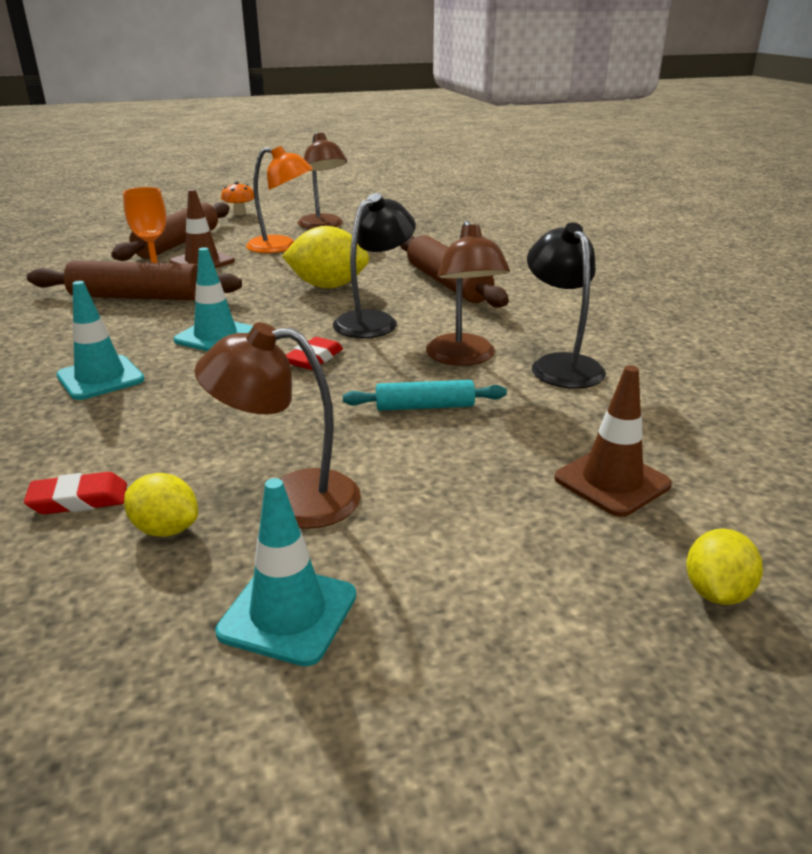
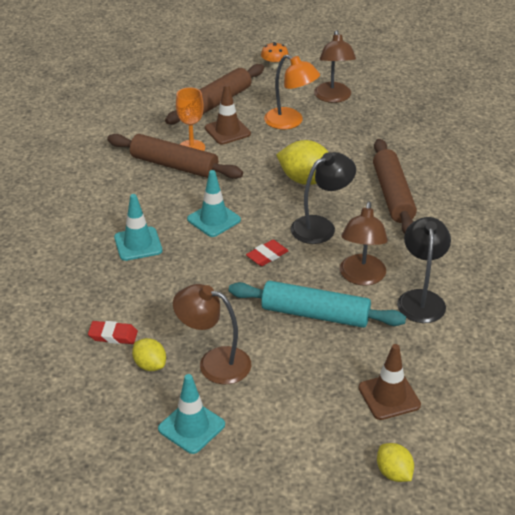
camera: 20 degrees right, 10 degrees up
(425, 407) = (315, 314): turquoise rolling pin -> turquoise rolling pin, size x1.78
(716, 592) = (393, 473): yellow lemon -> yellow lemon turned 75 degrees counterclockwise

